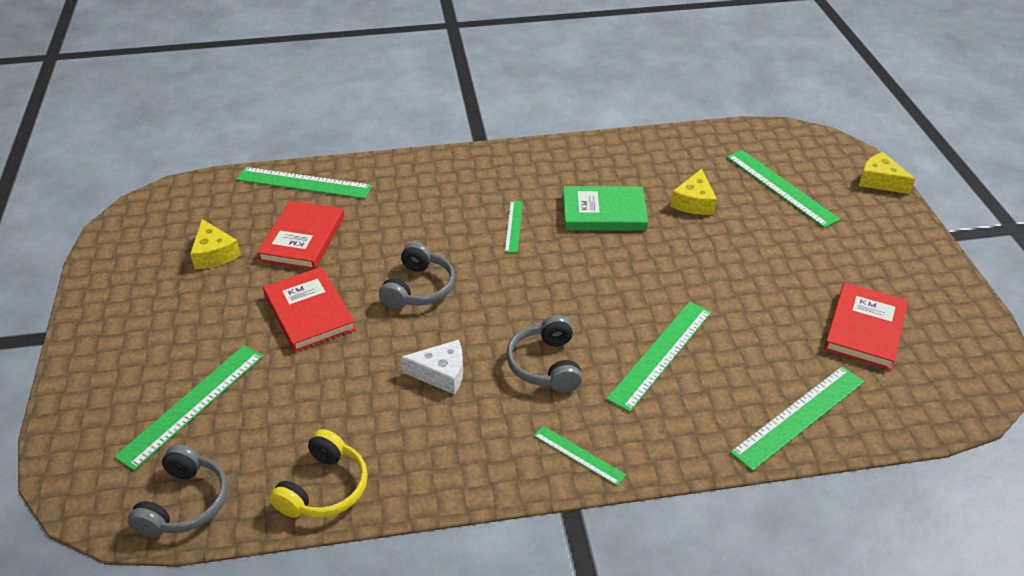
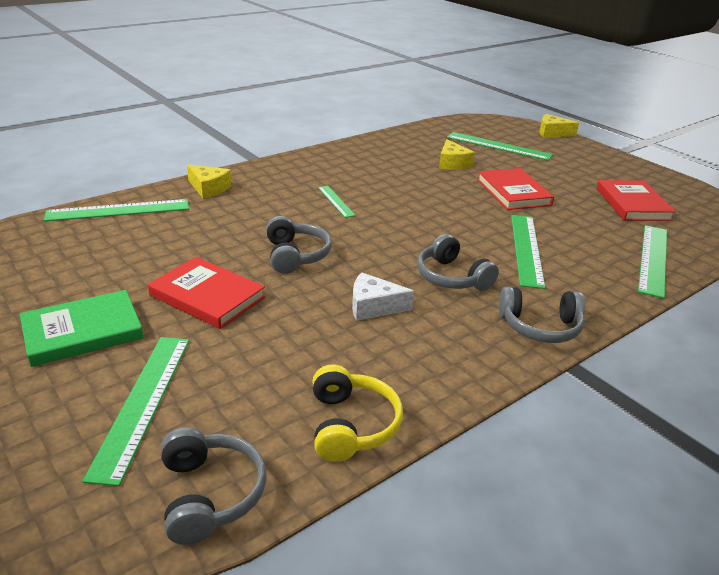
camera: 30 degrees left, 10 degrees down
(214, 254) = (65, 277): yellow cheese -> yellow cheese (208, 188)
(302, 238) = (152, 247): red book -> red book (513, 192)
(441, 374) = (373, 306): white cheese -> white cheese turned 150 degrees counterclockwise
(579, 455) = (540, 327): green ruler -> grey headphones
(604, 212) = (396, 180): green book -> green book (83, 332)

